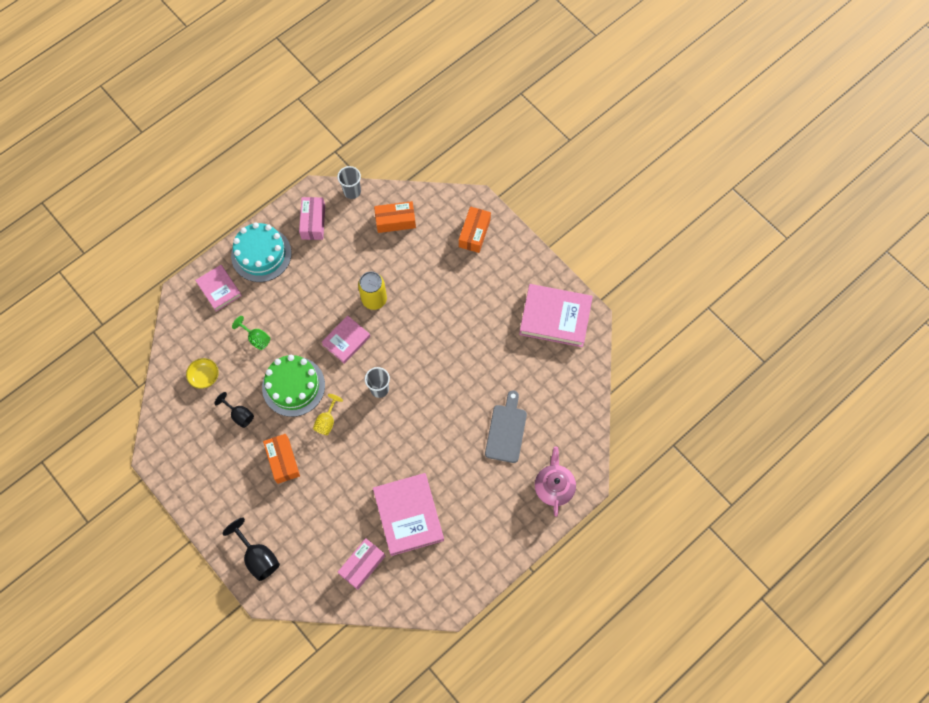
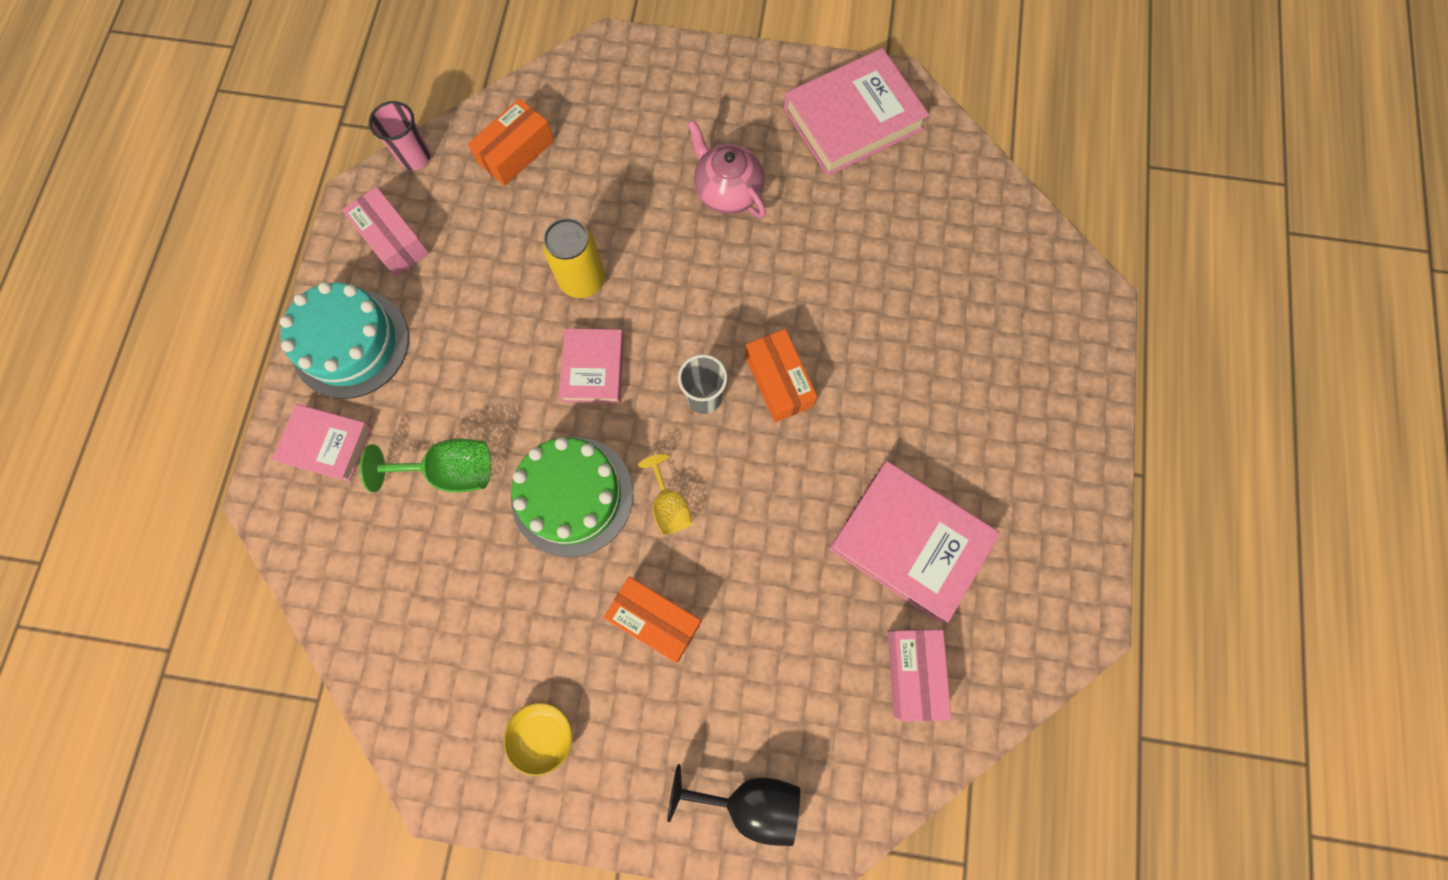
camera: 40 degrees left, 5 degrees up
(204, 376) = (416, 594): yellow bowl -> yellow bowl (543, 735)
(239, 415) = (525, 607): black goblet -> none
(256, 338) = (450, 471): green goblet -> green goblet, size x1.51
(352, 191) = (415, 157): grey cup -> pink cup
(474, 233) = (643, 90): orange box -> orange box (778, 381)
(506, 430) = (930, 314): grey cutting board -> none
(554, 487) = (1062, 338): pink teapot -> pink teapot (727, 191)

